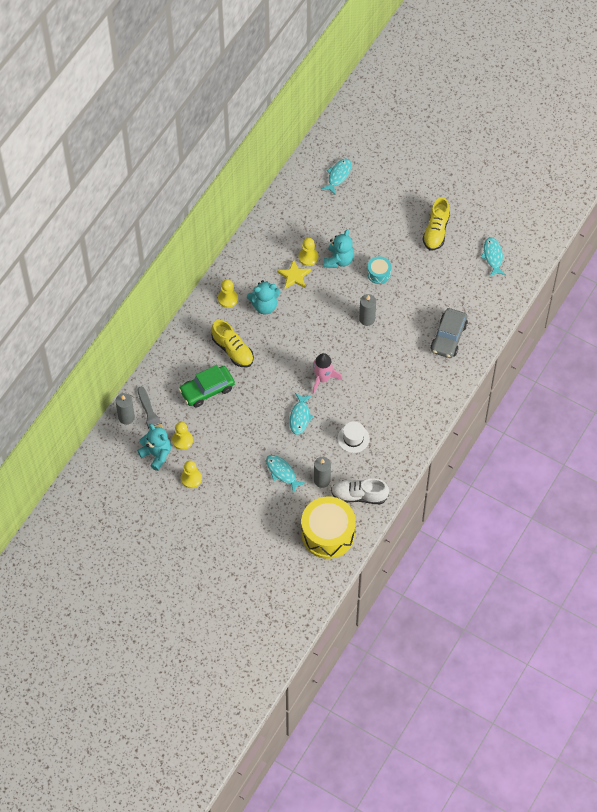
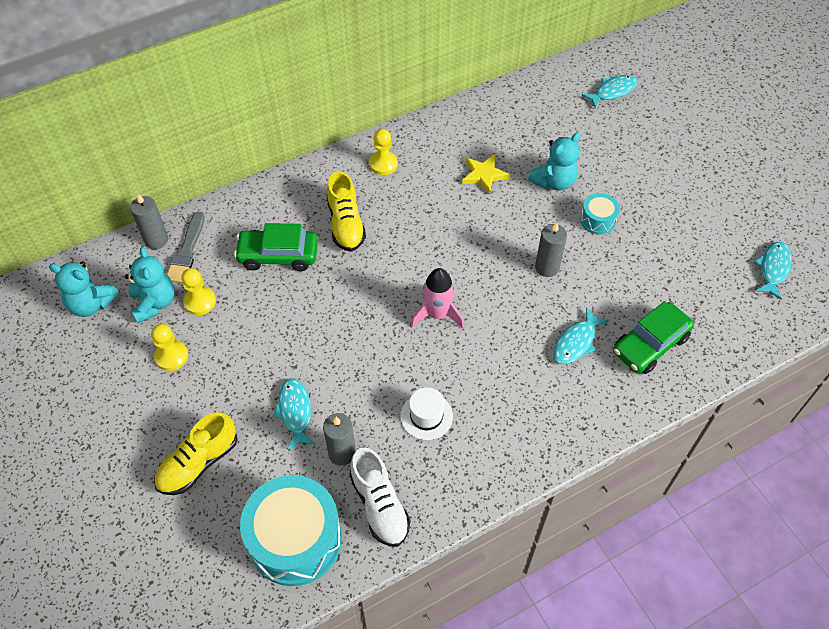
camera: 30 degrees right, 5 degrees down
(264, 305) = (423, 191): turquoise teddy bear -> turquoise teddy bear (91, 304)
(300, 417) = (372, 349): turquoise fish -> turquoise fish (576, 342)
(308, 257) = (516, 162): yellow pawn -> none
(328, 534) = (295, 539): yellow drum -> turquoise drum
(359, 495) = (379, 505): white shoe -> white shoe turned 150 degrees counterclockwise
(436, 231) = (707, 204): yellow shoe -> yellow shoe (198, 463)
(448, 337) = (650, 344): grey car -> green car

